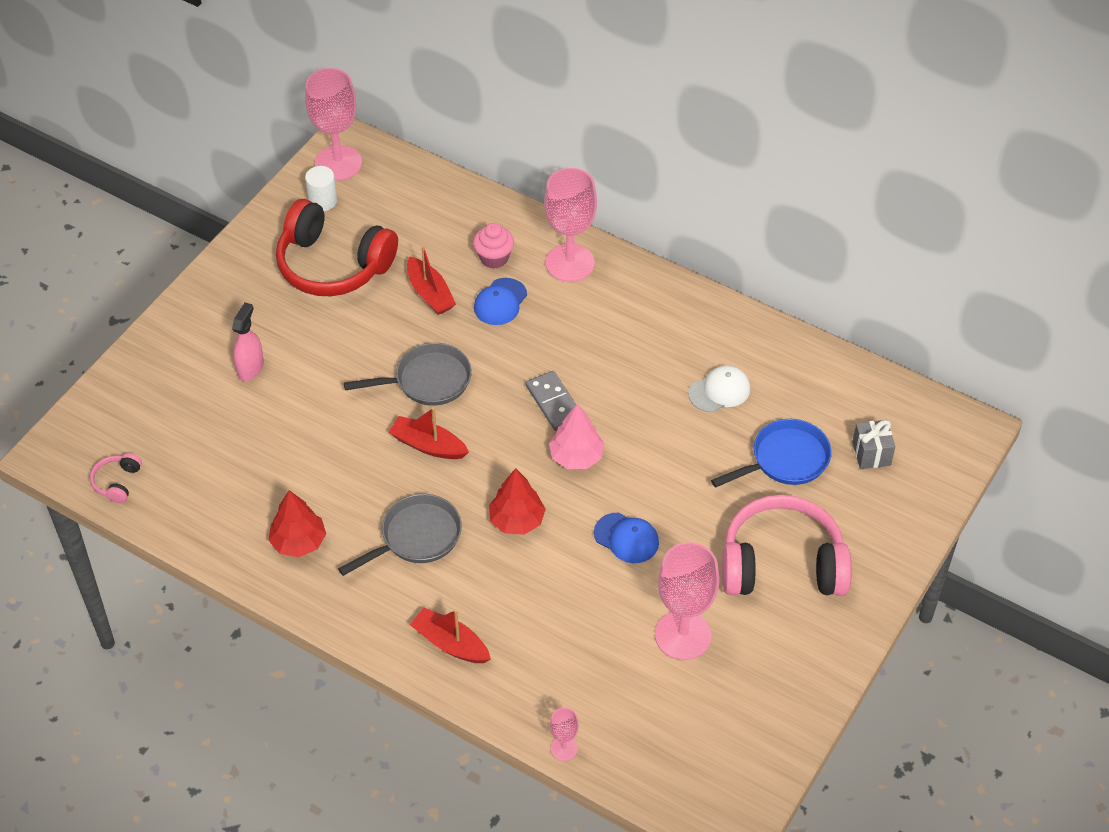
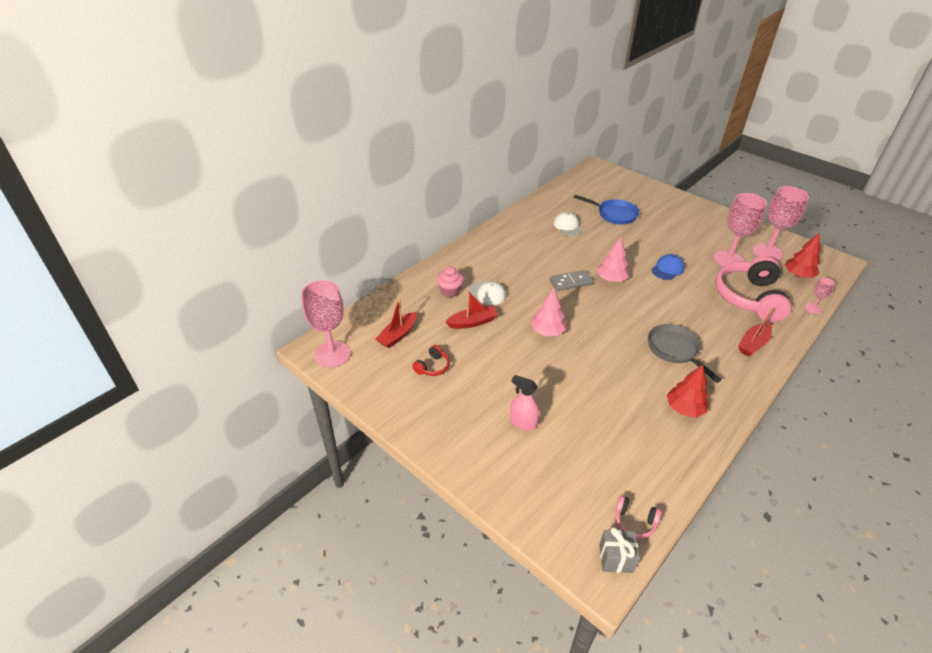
camera: 80 degrees left, 10 degrees down
(323, 201) = (367, 366): white cylinder -> none
(333, 265) = (432, 367): red headphones -> red headphones, size x0.42
(427, 381) = (547, 331): grey pan -> pink tree
(428, 445) = (601, 337): red boat -> red boat (398, 335)
(500, 302) = (487, 293): blue cap -> white cap
(517, 520) = (658, 307): red tree -> red tree (798, 275)
(570, 263) = (463, 263): pink goblet -> pink goblet (767, 252)
(782, 564) = (679, 224): pink headphones -> pink headphones (749, 298)
(785, 460) = (614, 214): blue pan -> blue pan turned 135 degrees clockwise
(871, 454) = (610, 191): grey gift -> grey gift (616, 558)

